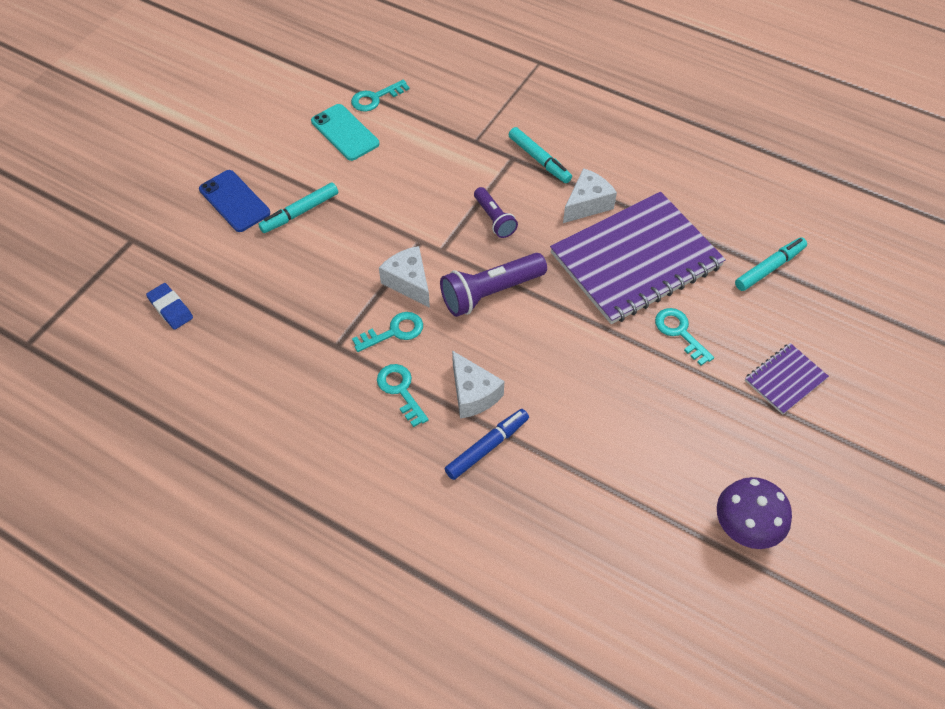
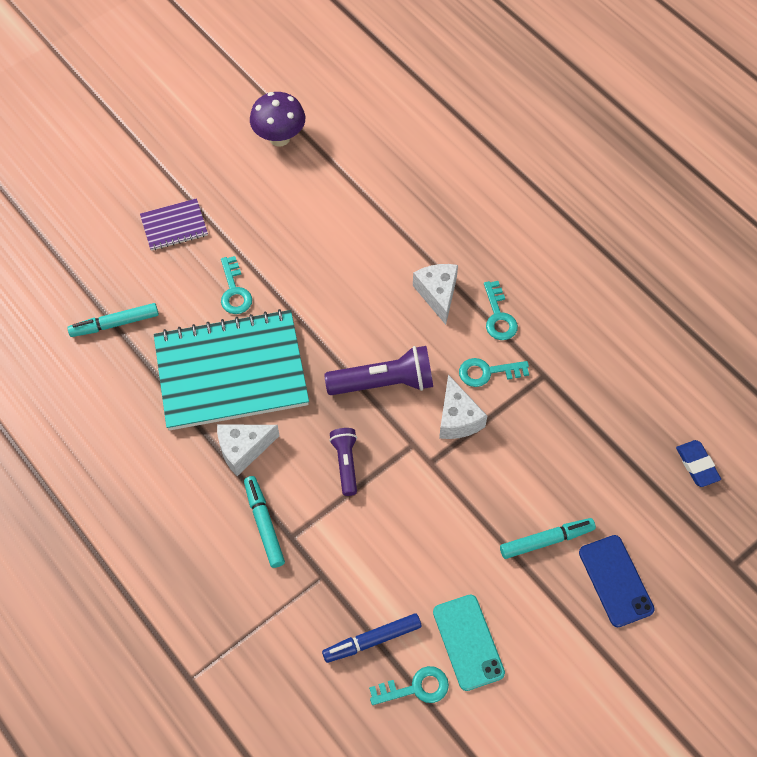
camera: 160 degrees left, 5 degrees up
(487, 447) = (443, 249): blue marker -> blue marker (372, 640)
(635, 259) = (231, 372): purple notebook -> turquoise notebook

